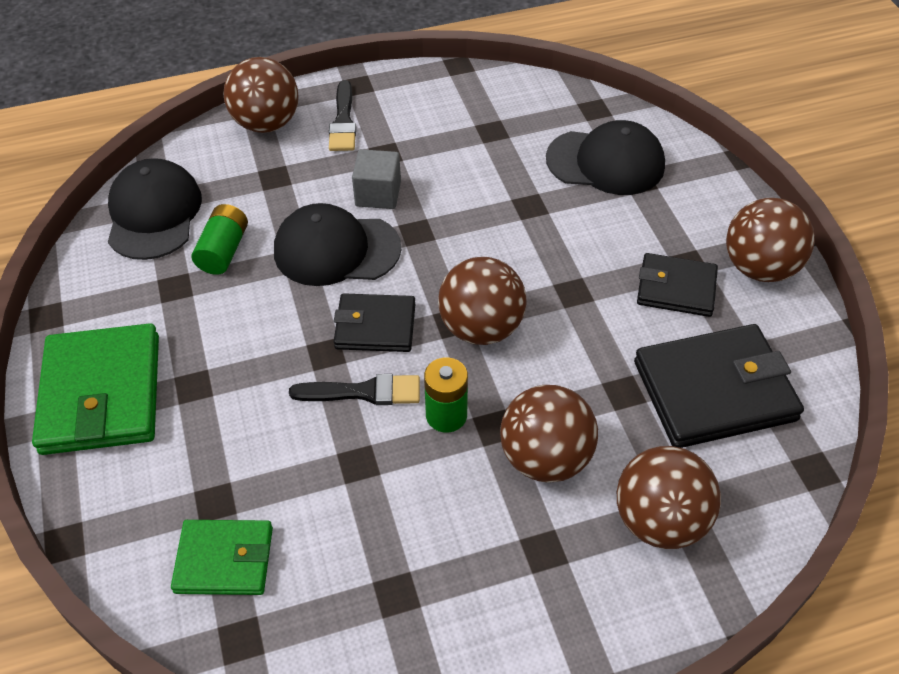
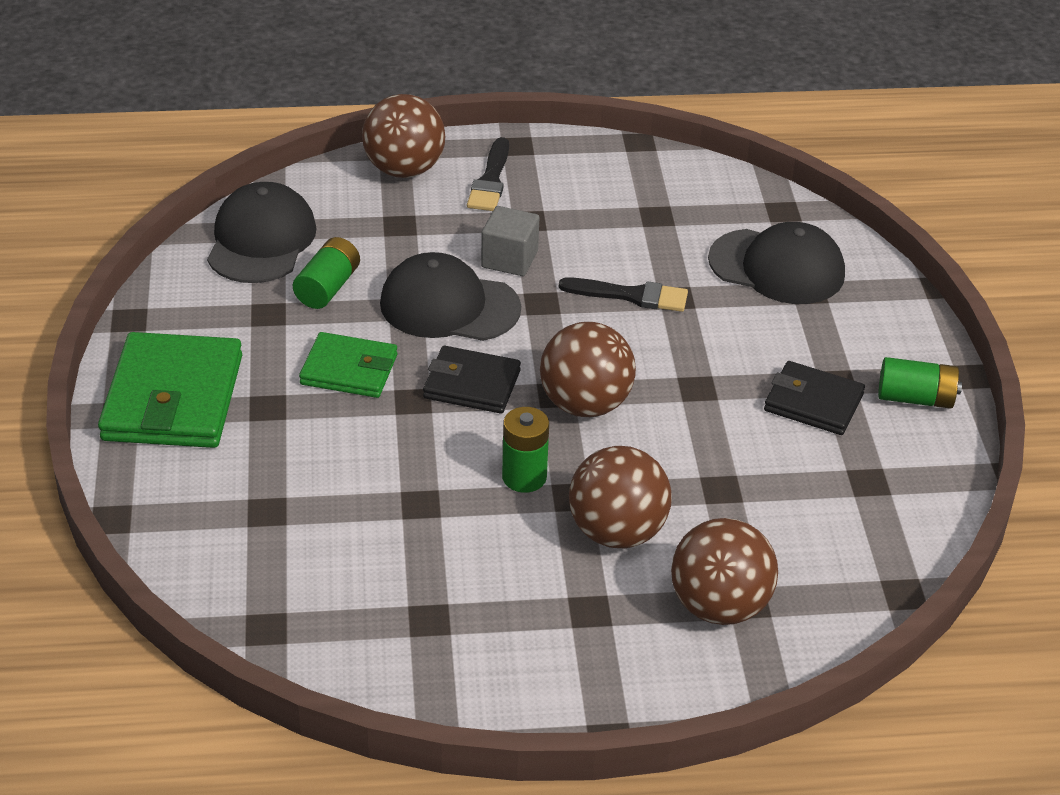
camera: 10 degrees right, 10 degrees down
(224, 560) = (265, 561): green wallet -> green wallet (349, 370)
(364, 392) = (443, 442): black brush -> black brush (631, 295)
(714, 391) = (820, 504): black wallet -> none
(759, 268) = (915, 398): brown ball -> green battery

